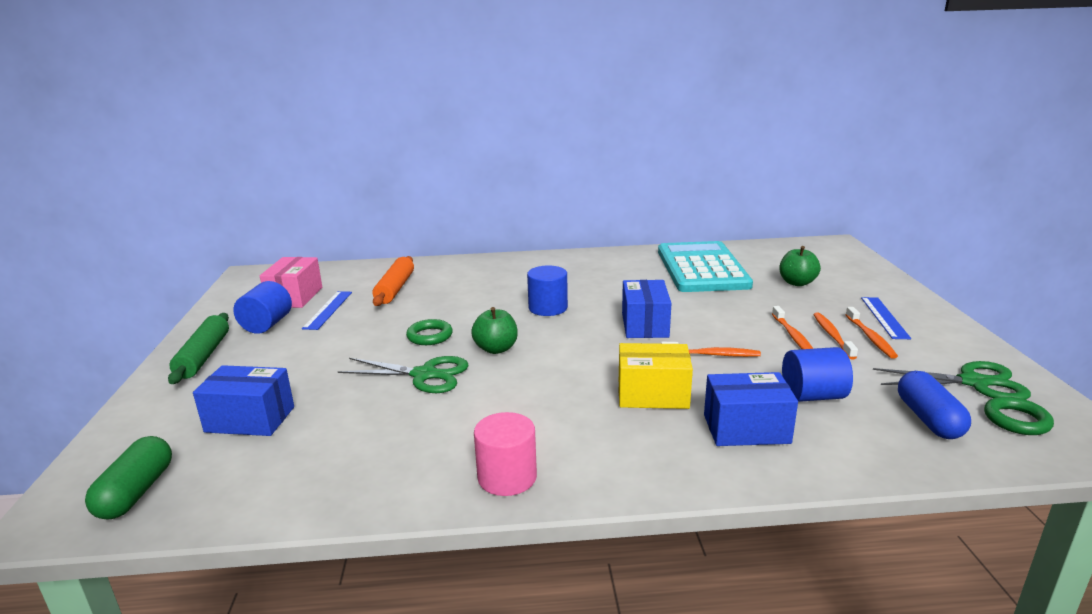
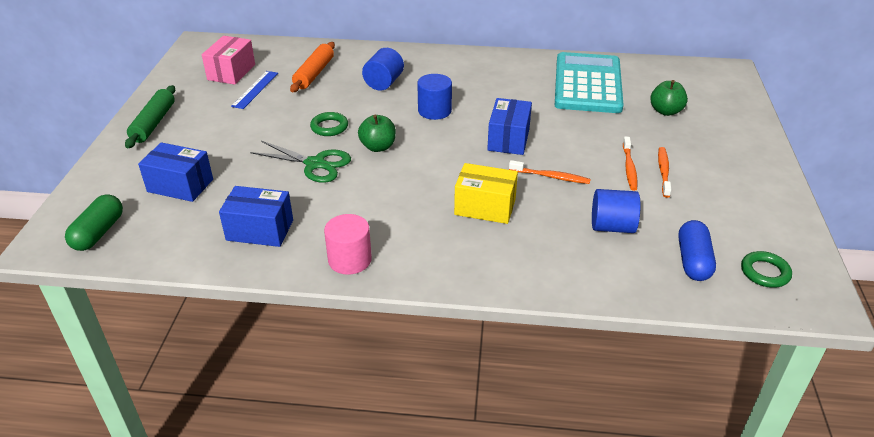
camera: 10 degrees right, 15 degrees up
(267, 325) = (205, 98): blue cylinder -> blue cylinder (384, 83)
(746, 429) = (543, 247): blue box -> blue box (260, 230)
(870, 337) = (695, 178): orange toothbrush -> none
(884, 317) = (721, 159): blue ruler -> none
(974, 382) = (755, 234): green scissors -> none

